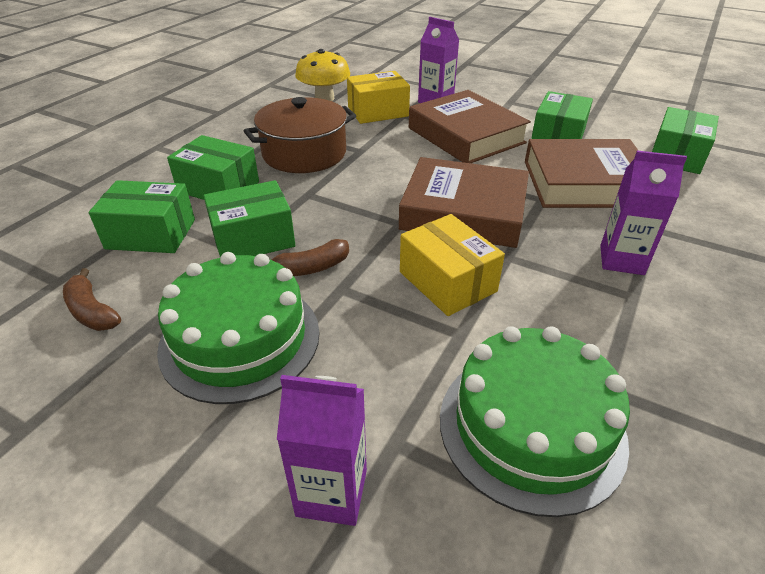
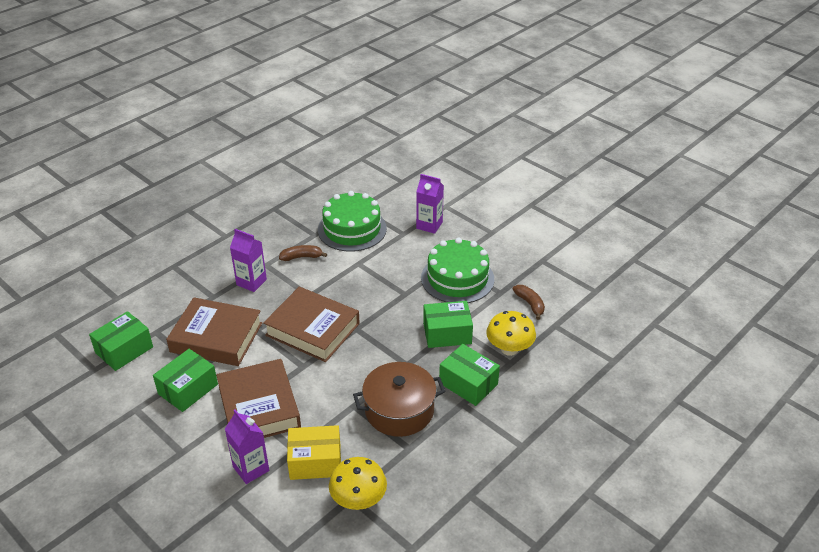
camera: 165 degrees left, 0 degrees up
(151, 234) = (509, 349): green box -> yellow mushroom
(311, 268) = (417, 308): brown banana -> brown banana (302, 257)
(447, 281) = (349, 287): yellow box -> none

